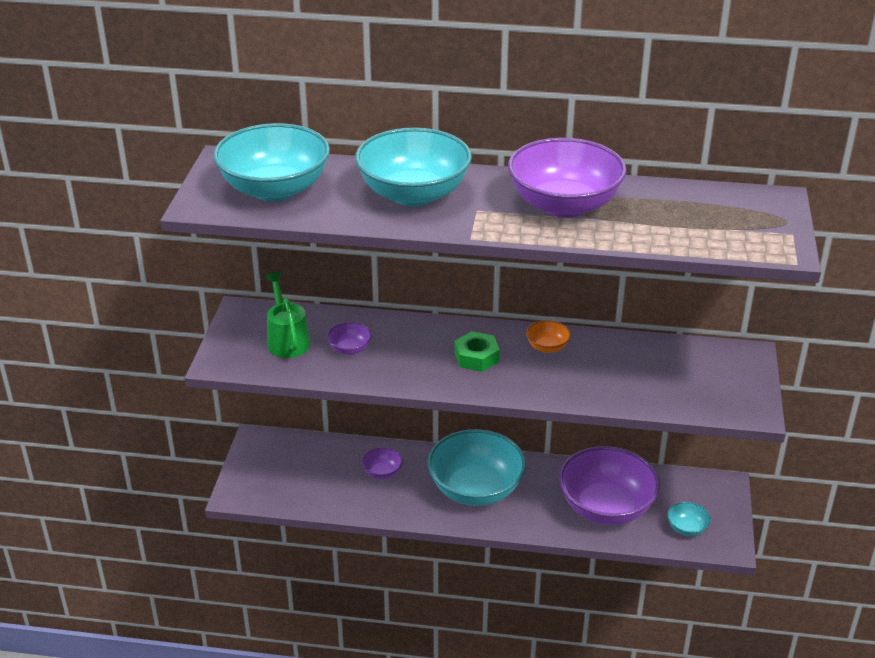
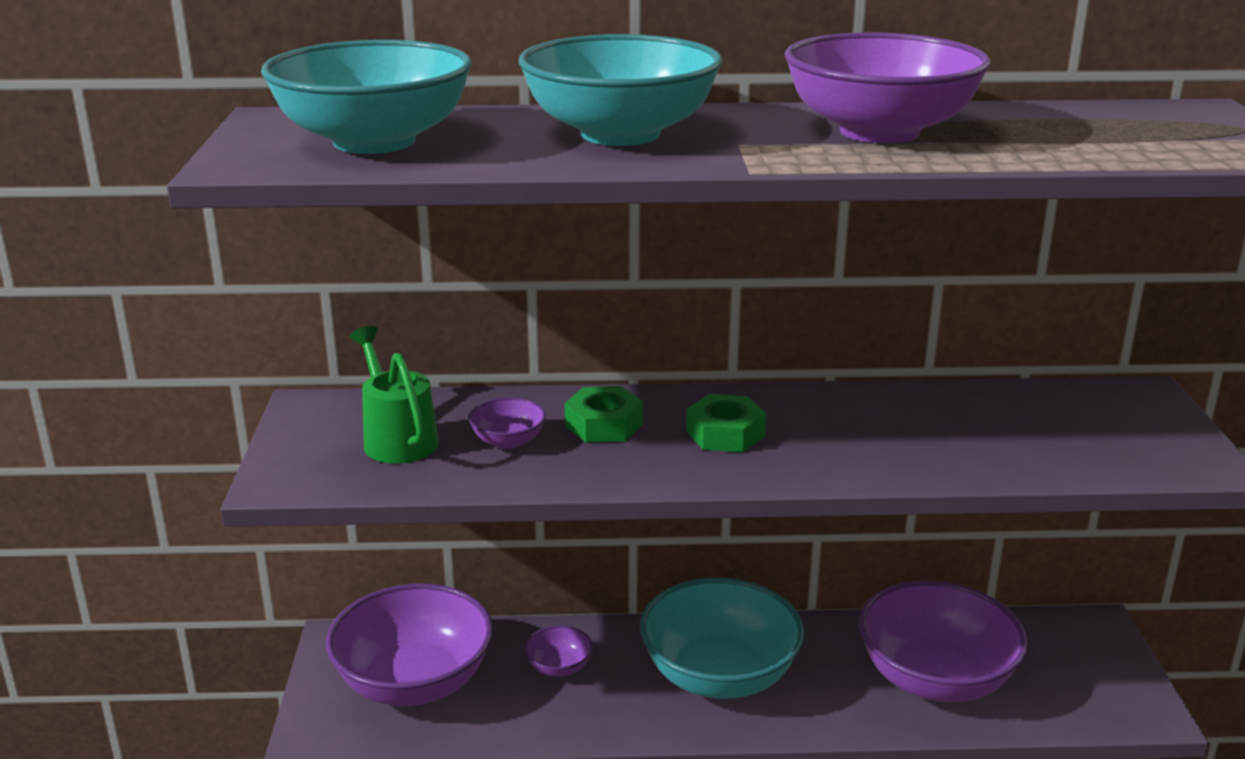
camera: 10 degrees left, 10 degrees down
(296, 471) = (414, 682): none -> purple bowl
(407, 343) = (603, 425): none -> green nut
(547, 347) = (833, 411): orange bowl -> none
(687, 528) = (1074, 695): turquoise bowl -> none

